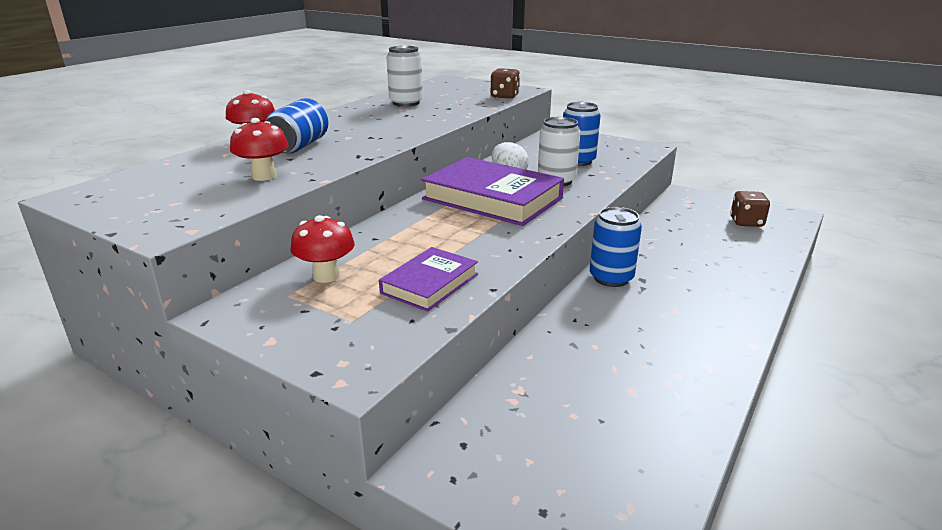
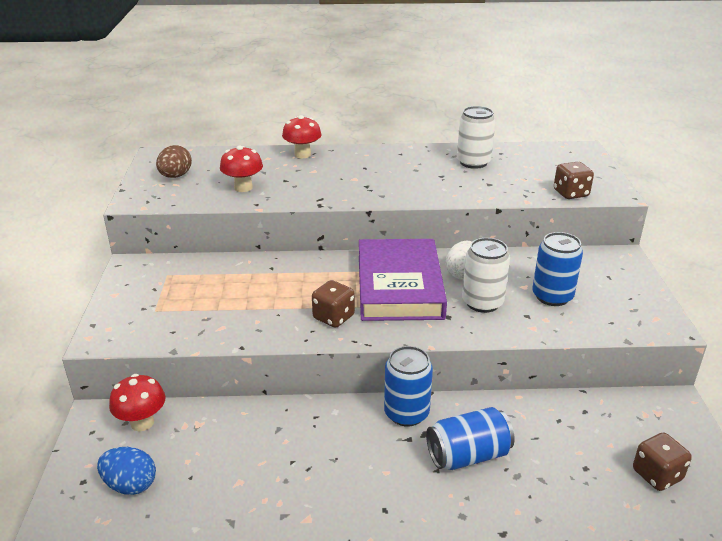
camera: 55 degrees right, 5 degrees up
(155, 199) = (175, 176): none -> brown egg
(299, 146) = (312, 172): blue can -> blue can (468, 455)
(326, 276) = (201, 275): red mushroom -> red mushroom (142, 423)
(430, 284) = (225, 318): purple book -> none
(502, 235) = (333, 317): none -> brown dice
(581, 469) = (130, 485): none -> blue egg

